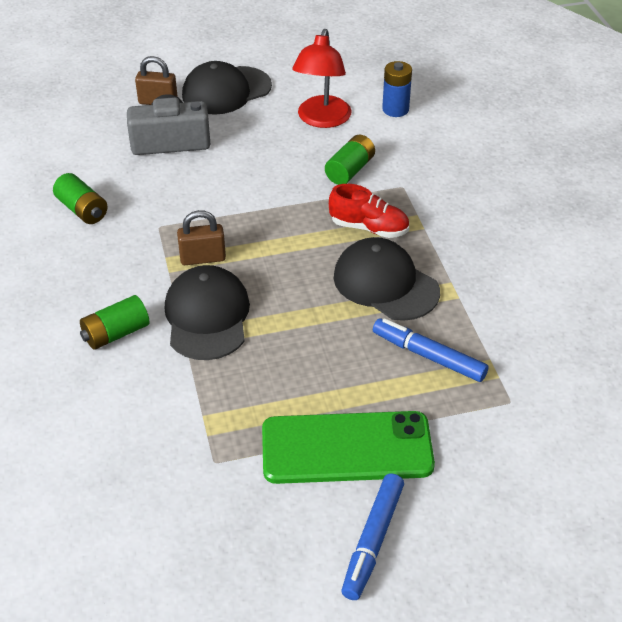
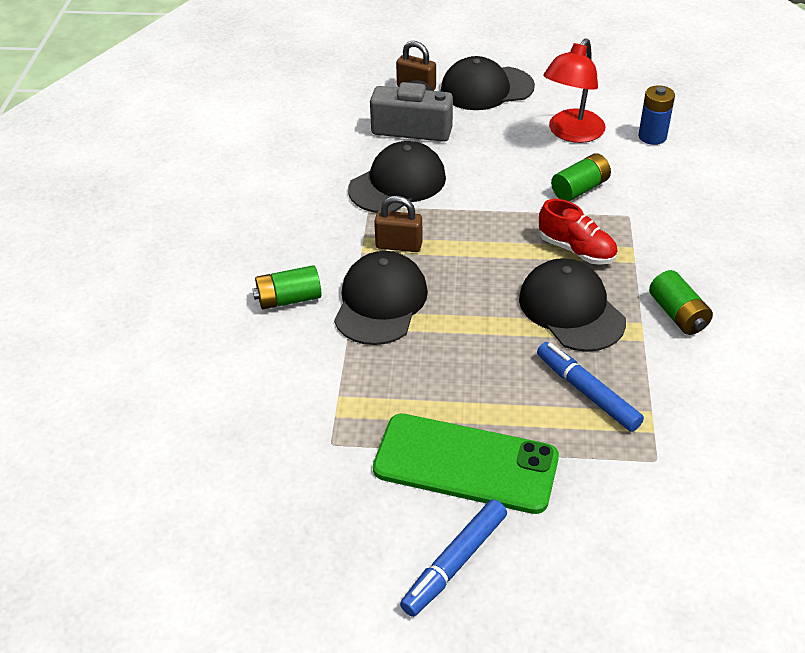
camera: 20 degrees right, 0 degrees up
(82, 210) = (305, 177): green battery -> green battery (678, 314)
(177, 198) = (397, 183): none -> black cap

